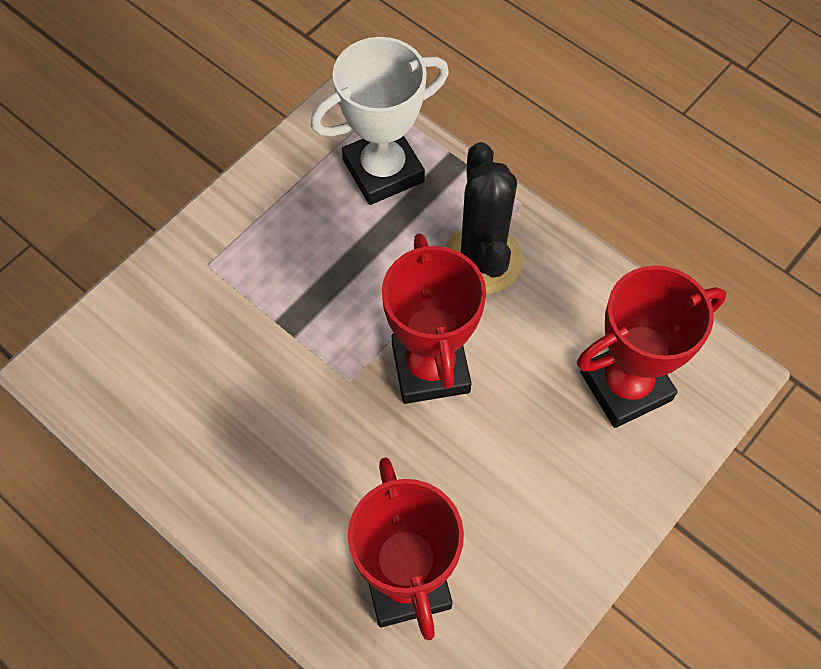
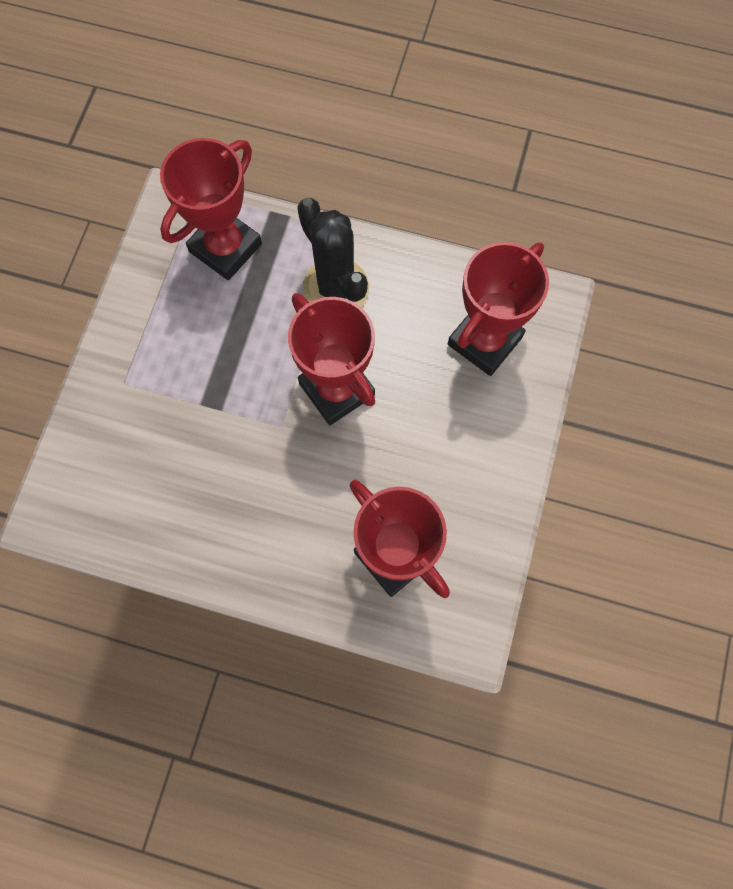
camera: 25 degrees left, 10 degrees up
(383, 171) = (225, 248): white trophy -> red trophy

